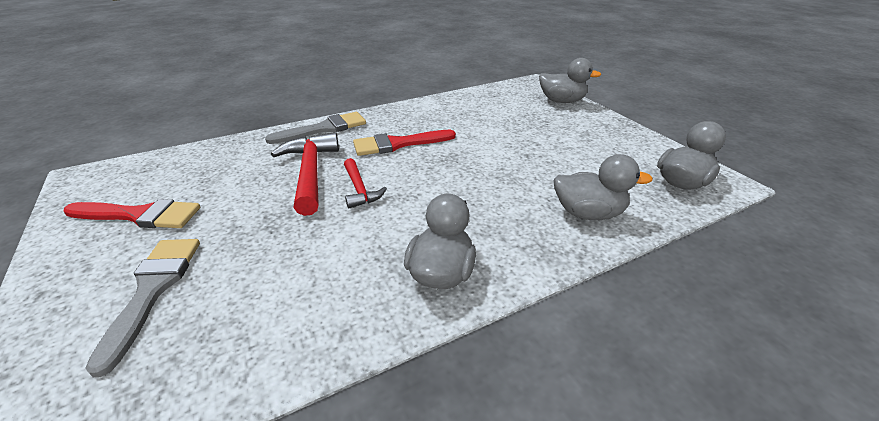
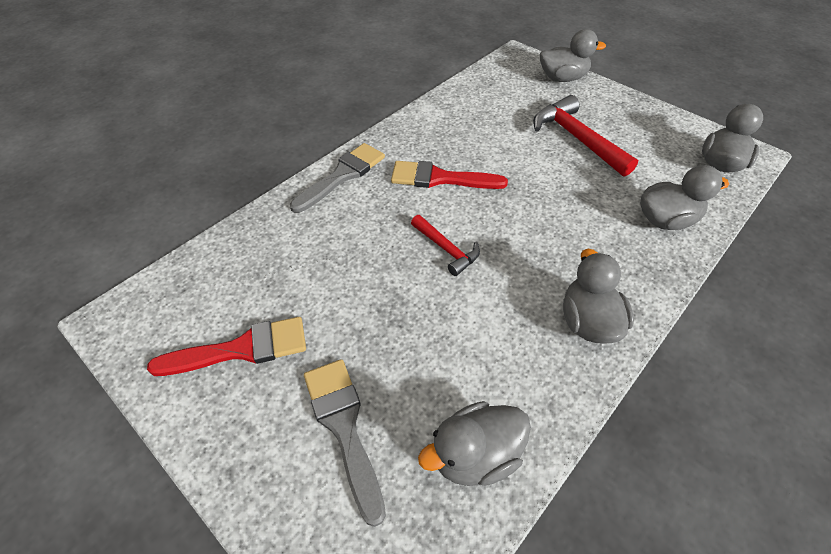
camera: 20 degrees left, 15 degrees up
(235, 349) = (475, 455): none -> grey duck
(310, 172) = (378, 241): red hammer -> red hammer (576, 138)
(398, 144) = (440, 178): red brush -> red brush turned 45 degrees clockwise

